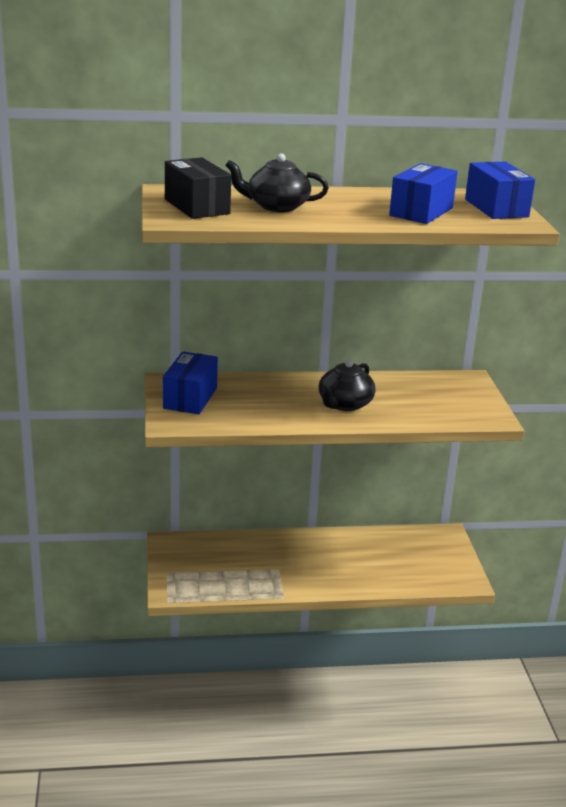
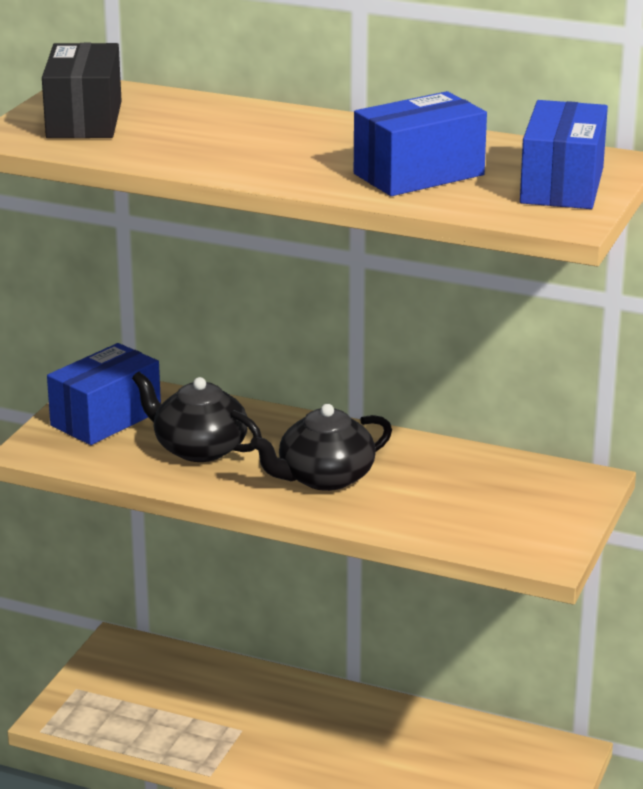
camera: 30 degrees right, 0 degrees up
(277, 206) = (202, 134): black teapot -> black teapot (199, 448)

